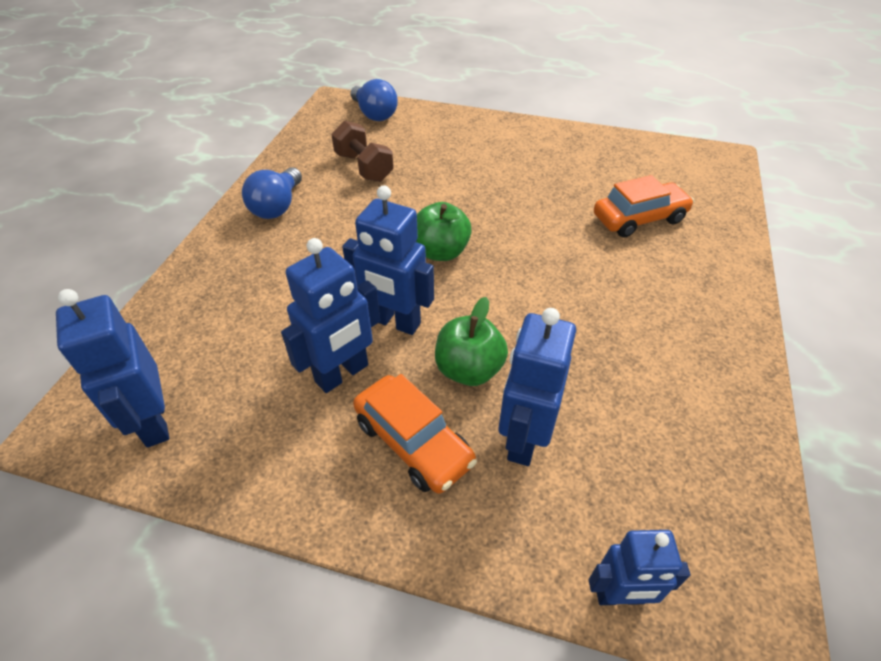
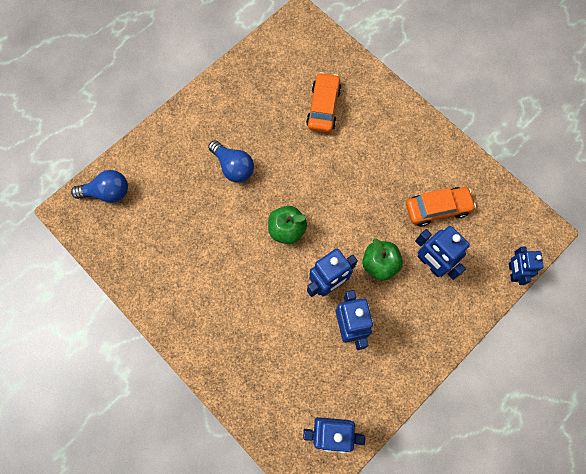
camera: 60 degrees left, 25 degrees up
(277, 206) = (182, 306): blue light bulb -> blue light bulb (233, 167)
(364, 167) = (172, 232): brown dumbbell -> none
(413, 442) = (407, 312): orange car -> orange car (437, 208)
(620, 596) = (513, 272): blue robot -> blue robot turned 150 degrees clockwise

